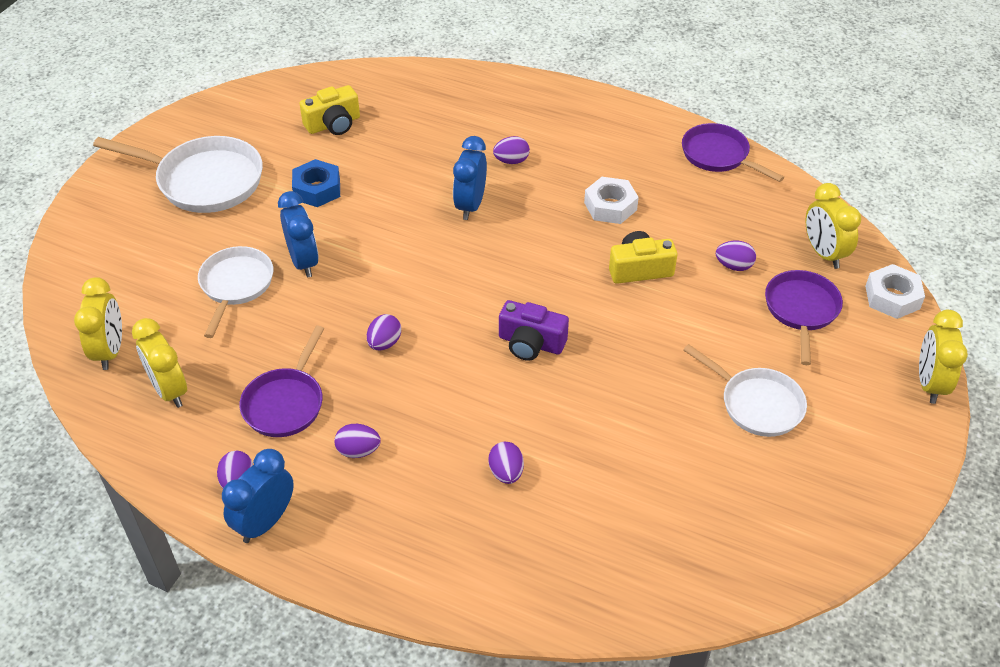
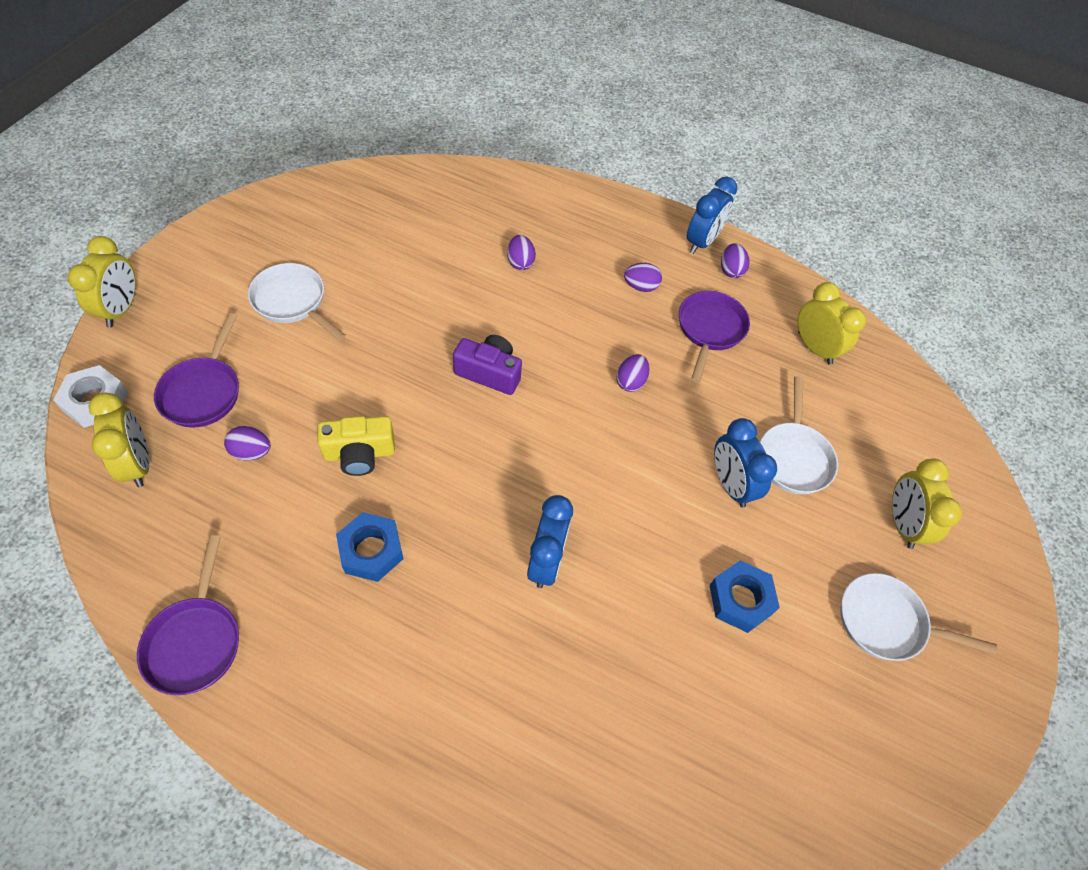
camera: 175 degrees right, 10 degrees up
(110, 351) = (885, 389): yellow clock -> yellow clock (902, 523)
(204, 181) = (886, 622): white pan -> white pan, size x0.66
(333, 124) = (746, 737): yellow camera -> none
(511, 161) = (489, 643): purple egg -> none
(610, 206) = (371, 551): white nut -> blue nut
(718, 155) = (195, 641): purple pan -> purple pan turned 45 degrees clockwise

